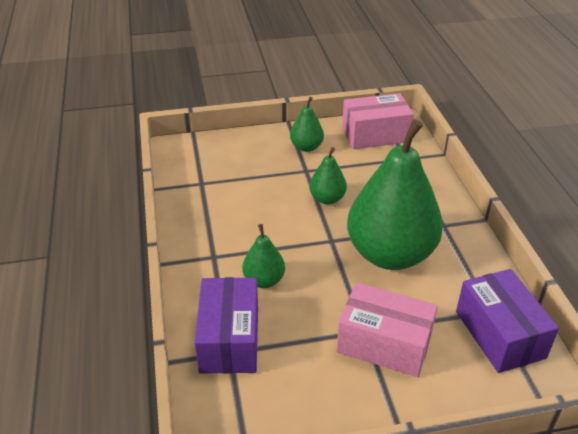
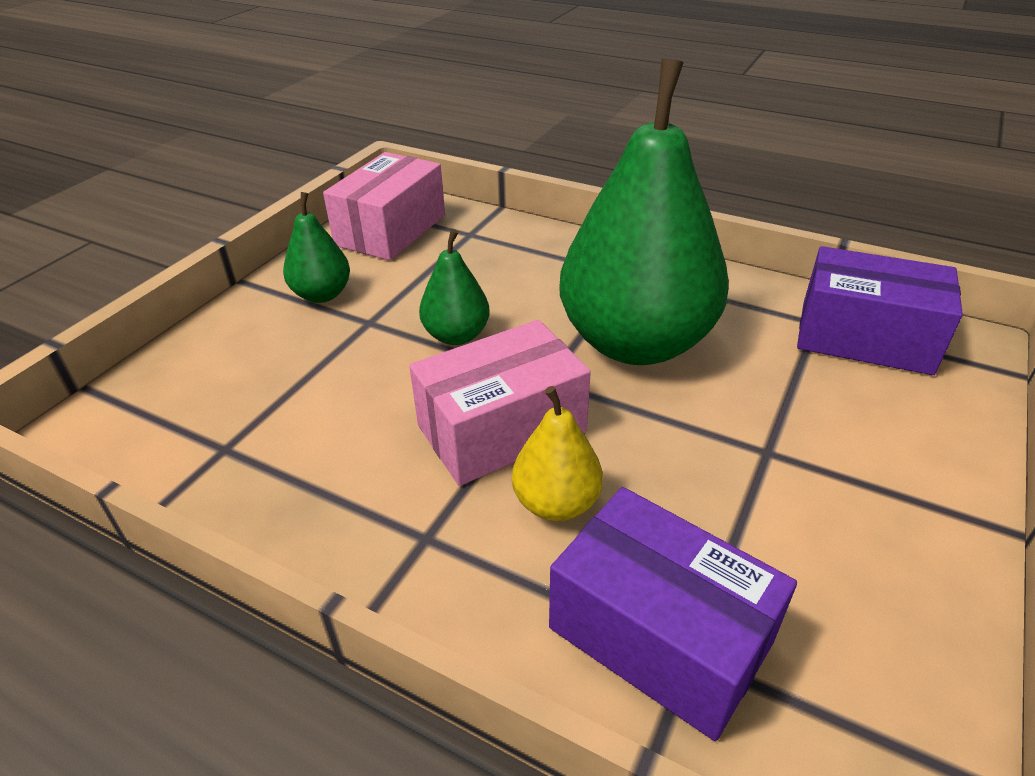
camera: 50 degrees left, 0 degrees up
(264, 280) = (556, 503): green pear -> yellow pear
(384, 344) = (810, 445): pink box -> pink box (501, 429)

